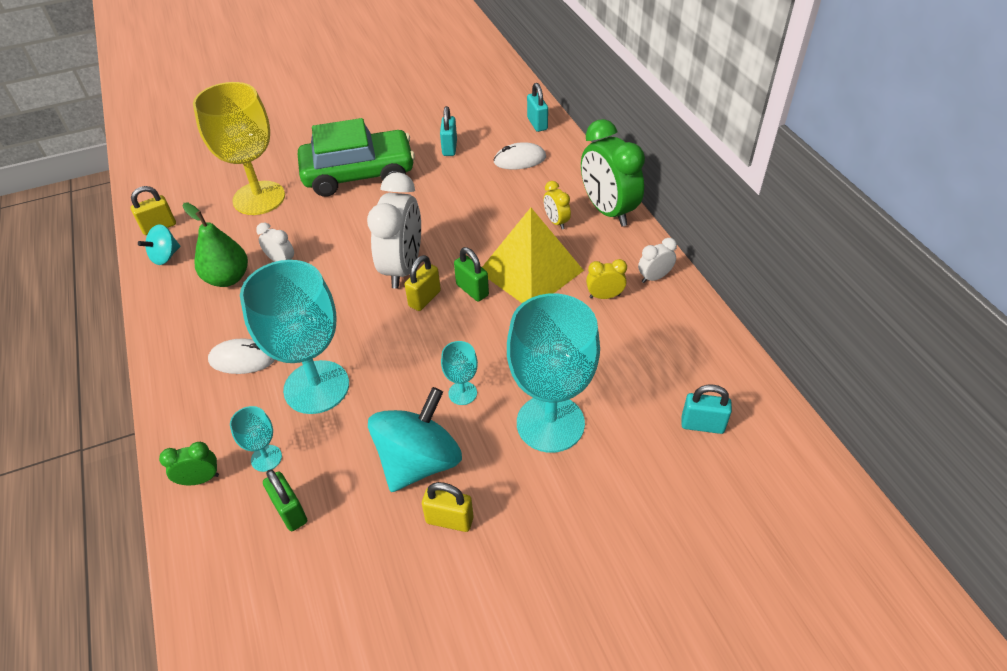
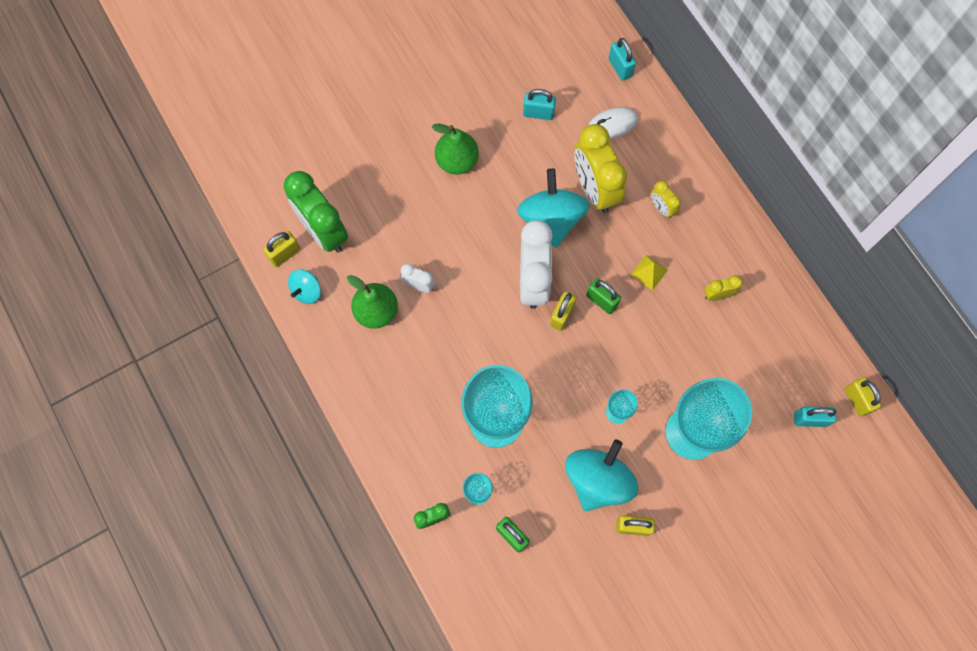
camera: 10 degrees left, 25 degrees up
(243, 359) = (424, 400): white mouse -> none
(259, 198) = (368, 205): yellow goblet -> none
(359, 174) = (457, 161): green car -> green pear
(438, 222) = (551, 219): none -> turquoise spinning top
(449, 148) = (538, 113): turquoise padlock -> turquoise padlock turned 75 degrees counterclockwise
(489, 203) = (594, 189): none -> yellow clock
(531, 271) = (649, 272): yellow pyramid -> yellow pyramid, size x0.40
(607, 211) = (707, 188): green clock -> green clock (323, 231)
(654, 277) = (758, 268): white clock -> none
(765, 411) = (856, 400): none -> yellow padlock

